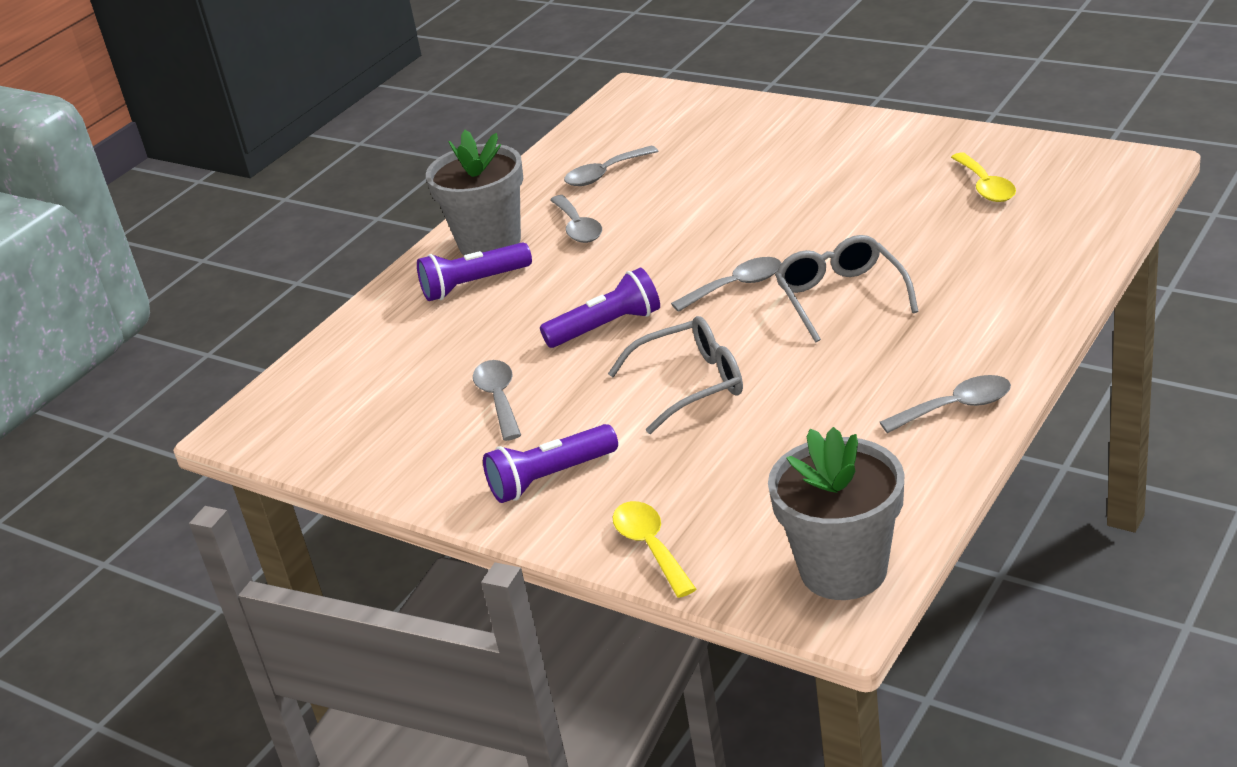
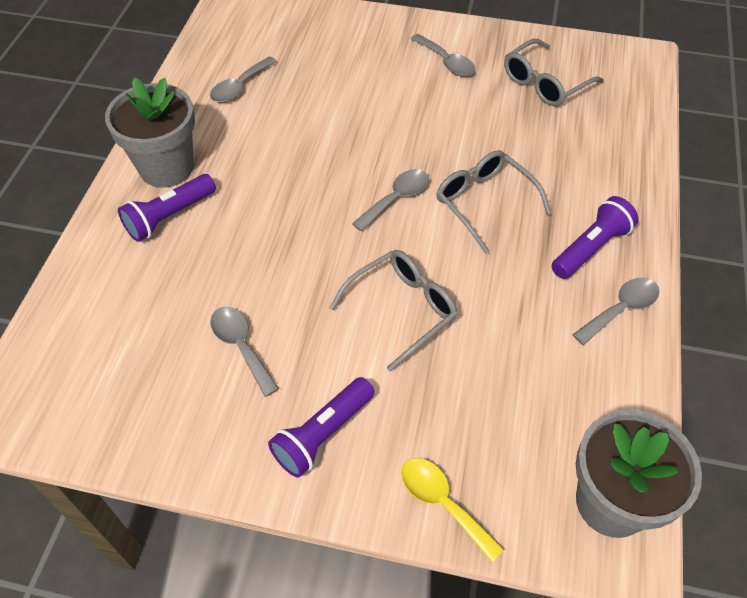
camera: 25 degrees left, 20 degrees up
(578, 227) = (238, 146): grey spoon -> grey spoon (446, 62)
(607, 327) = (306, 253): purple flashlight -> purple flashlight (591, 248)
(985, 186) = (544, 83): yellow spoon -> grey glasses

